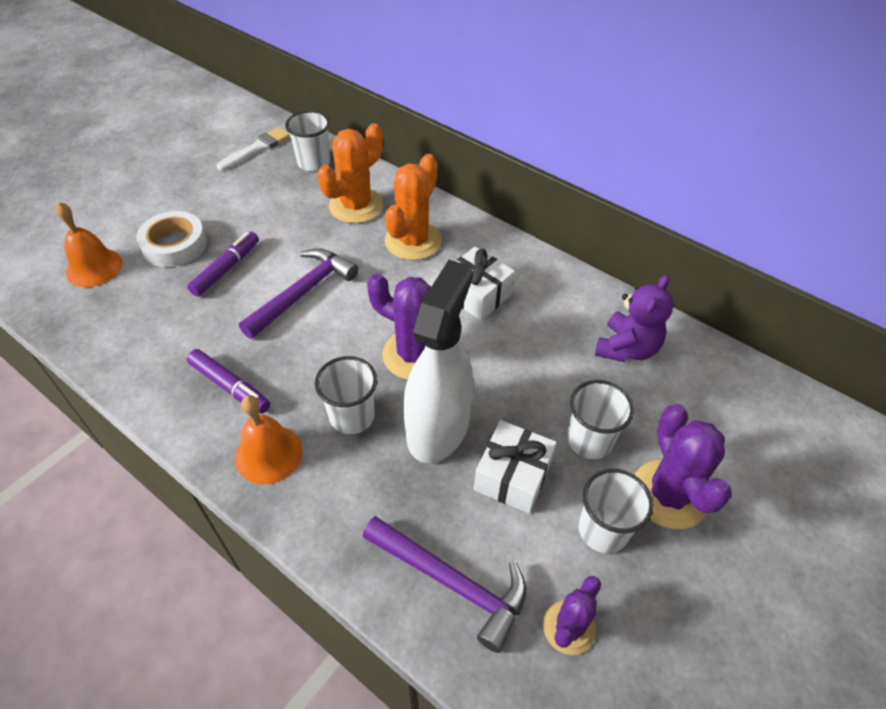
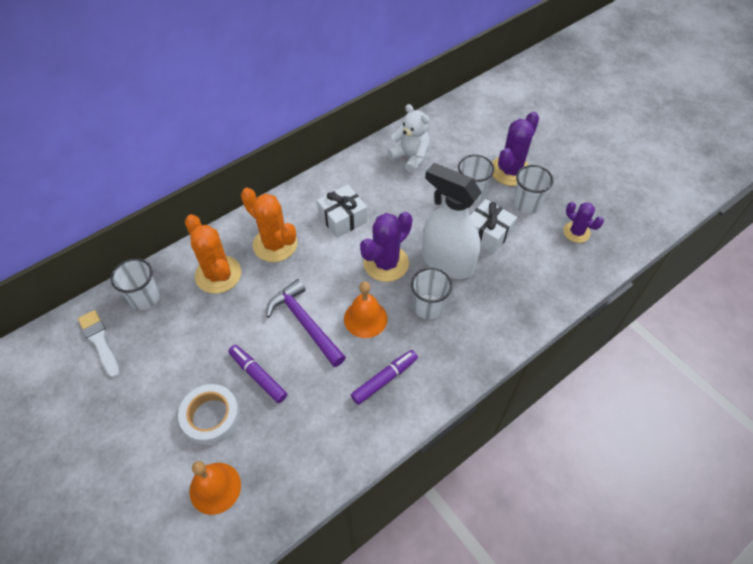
camera: 75 degrees left, 5 degrees up
(269, 454) = (448, 358): orange bell -> orange bell (365, 318)
(452, 582) = (547, 275): purple hammer -> none
(626, 348) = (410, 157): purple teddy bear -> white teddy bear
(669, 494) = (510, 171): purple cactus -> purple cactus turned 60 degrees counterclockwise

